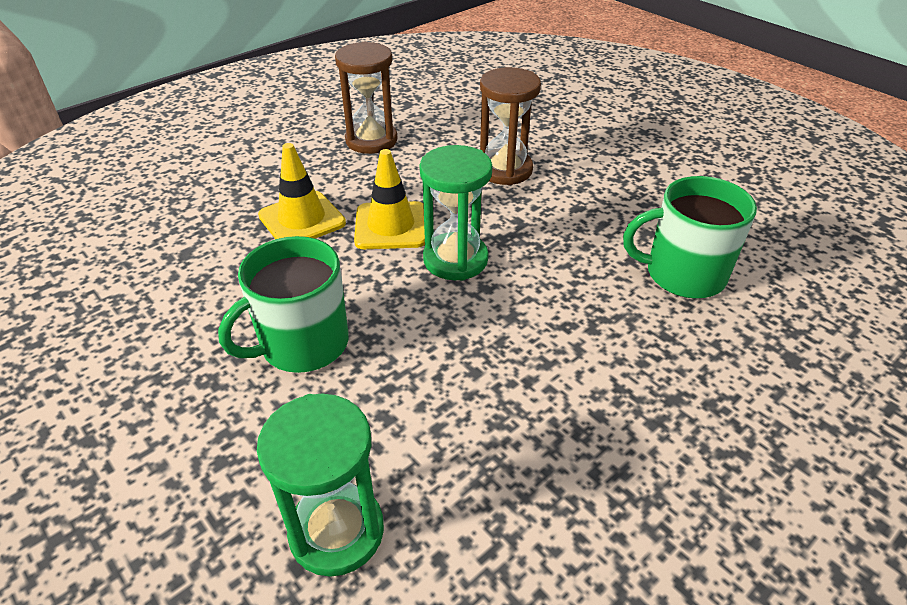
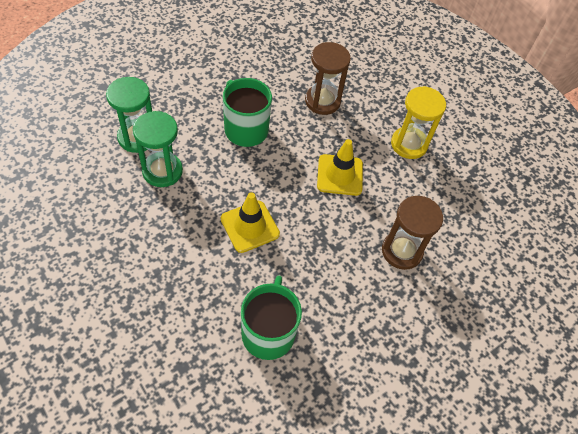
camera: 90 degrees right, 15 degrees up
(302, 219) = (351, 131): yellow traffic cone -> yellow traffic cone (250, 226)
(324, 167) = (409, 144): none -> yellow hourglass
(371, 140) = (444, 173): brown hourglass -> brown hourglass (322, 101)
(455, 259) = (302, 204): green hourglass -> green hourglass (162, 171)

